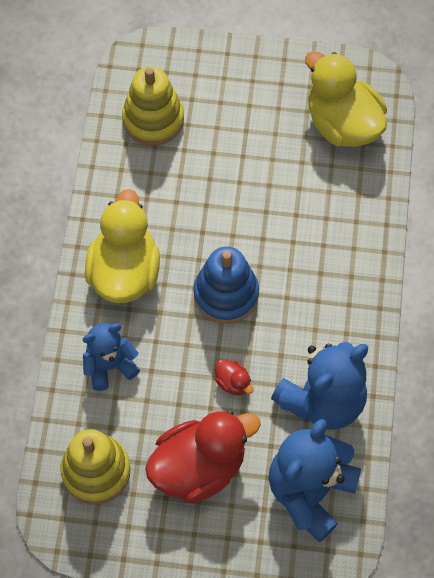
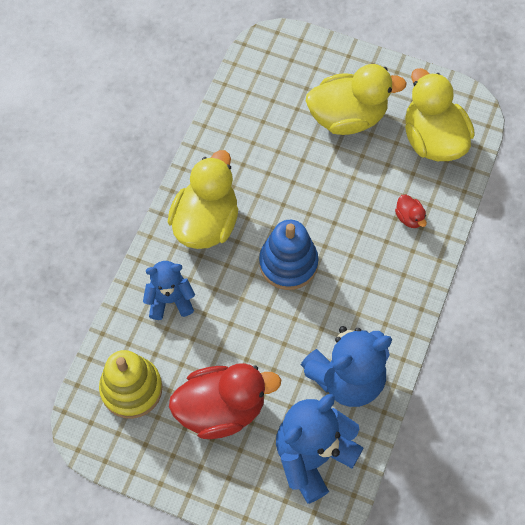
camera: 15 degrees right, 0 degrees up
(153, 119) = (268, 97): yellow stacking toy -> none
(233, 382) = (272, 342): red duck -> red duck (409, 217)
(245, 120) = (347, 117): none -> yellow duck

